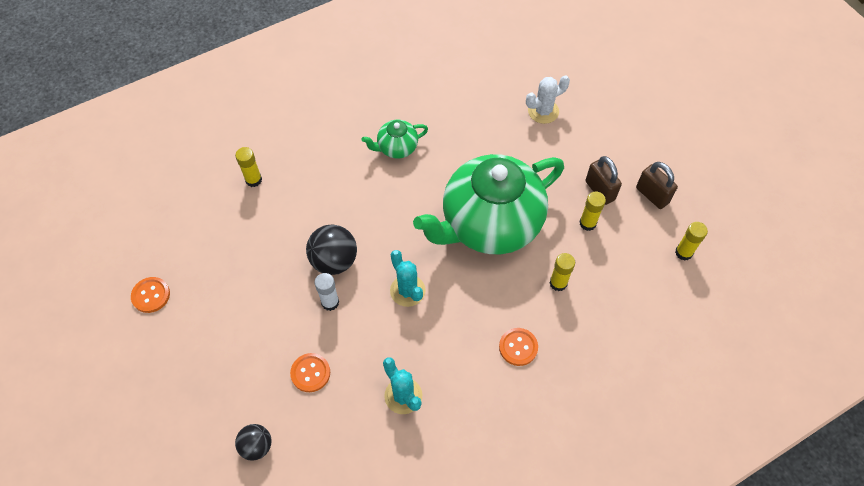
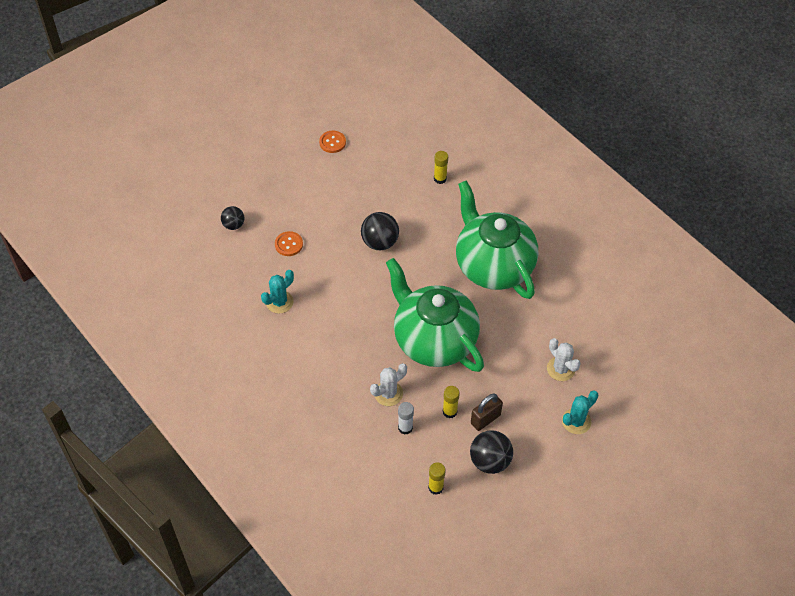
camera: 80 degrees right, 5 degrees down
(330, 302) = (345, 246): white glue stick -> white glue stick (405, 427)
(396, 148) = (493, 265): green teapot -> green teapot, size x2.35
(407, 291) = (363, 292): turquoise cactus -> turquoise cactus (576, 421)
(518, 347) = (328, 370): orange button -> none
(558, 283) = (388, 393): yellow glue stick -> white cactus
(652, 195) = (490, 461): brown padlock -> black ball

